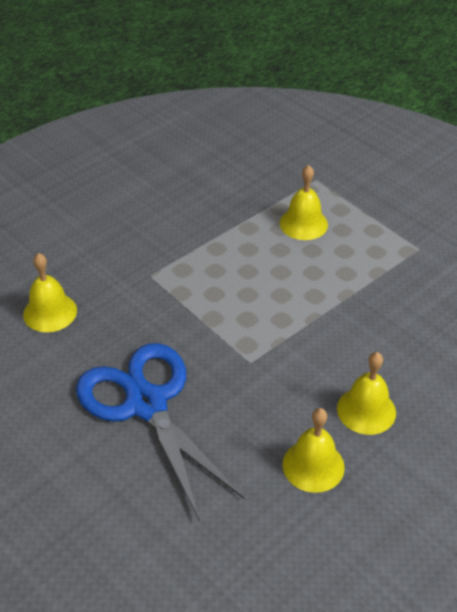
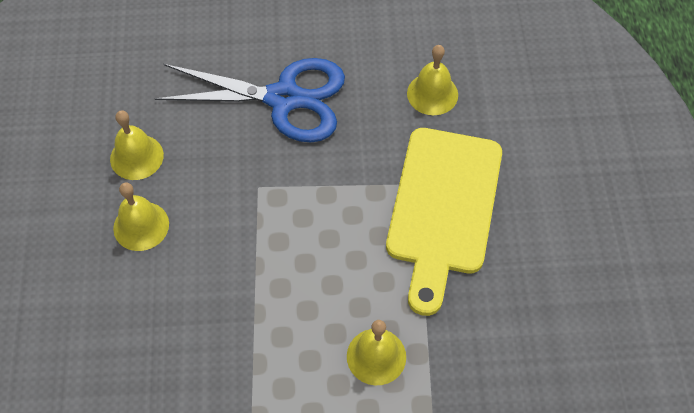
camera: 130 degrees right, 15 degrees up
(156, 251) = (443, 208): none -> yellow cutting board

